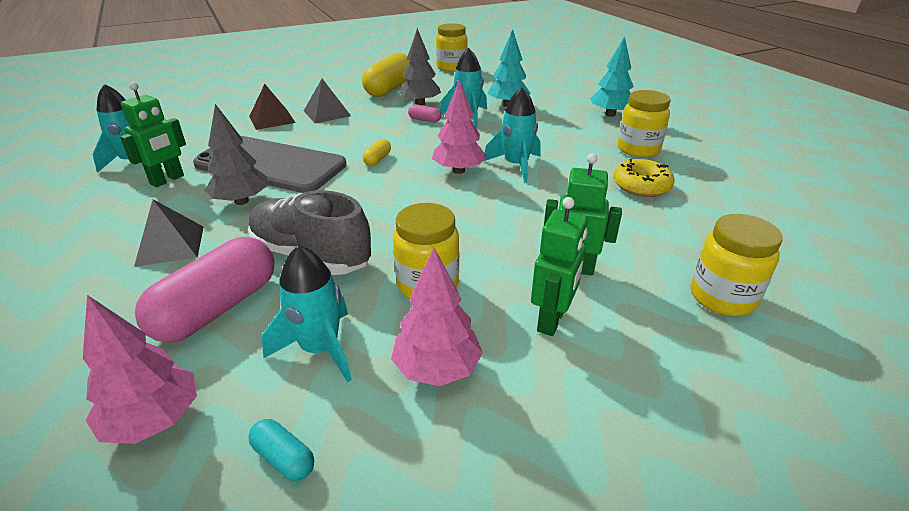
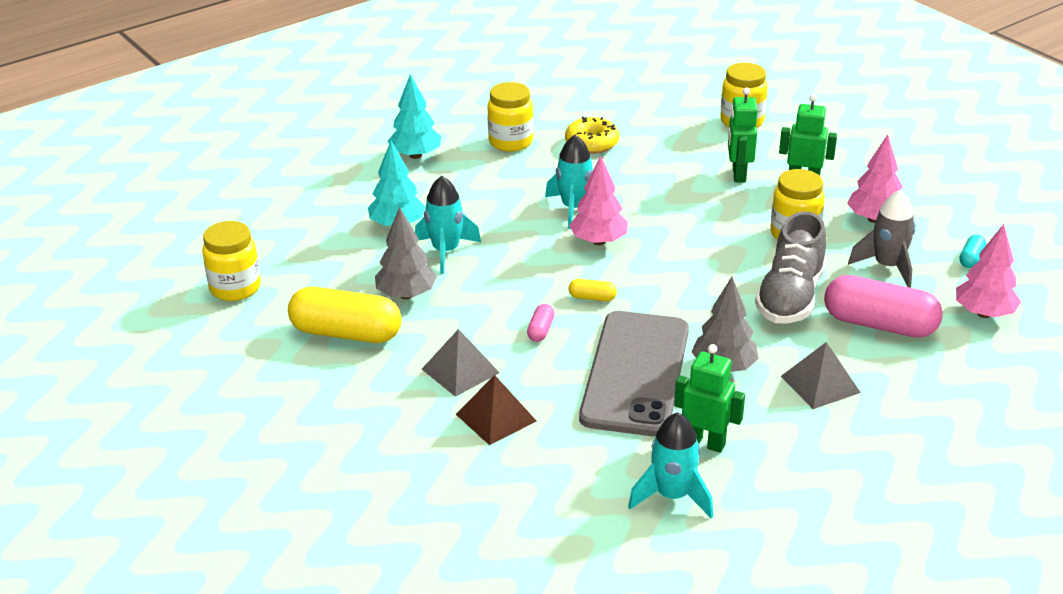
camera: 100 degrees left, 0 degrees up
(320, 349) = (887, 266): turquoise rocket -> grey rocket
(424, 120) = (465, 282): pink capsule -> pink capsule (541, 330)

